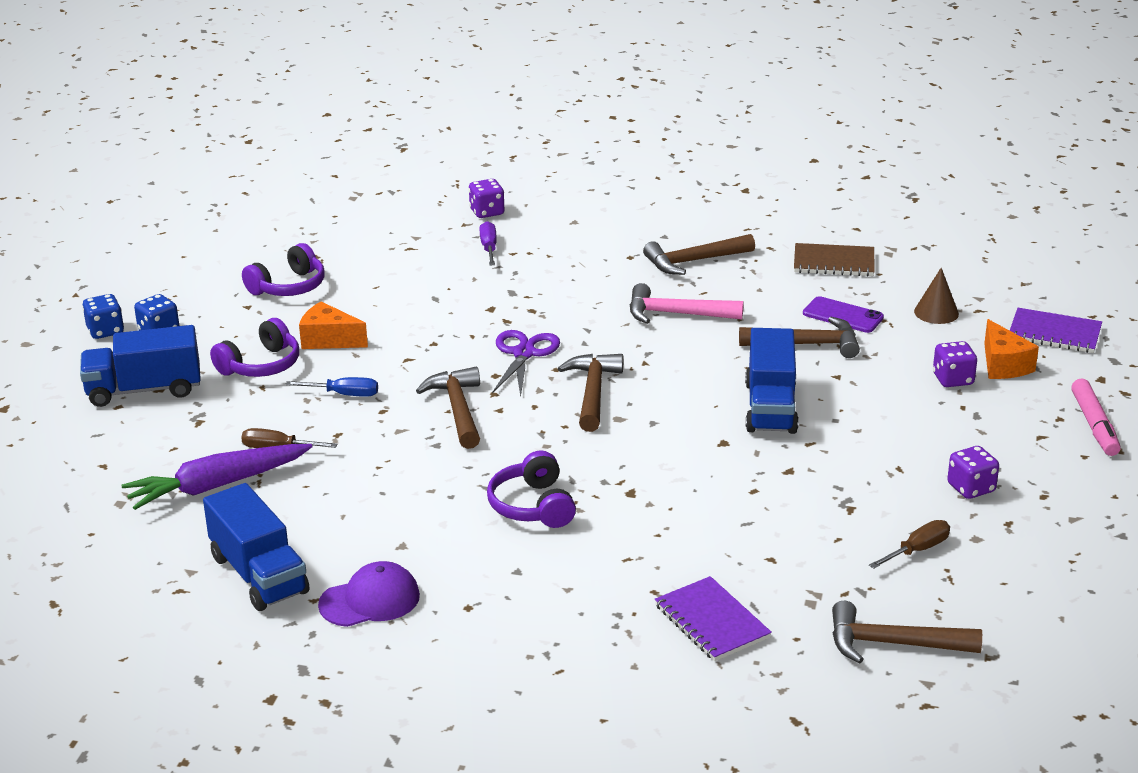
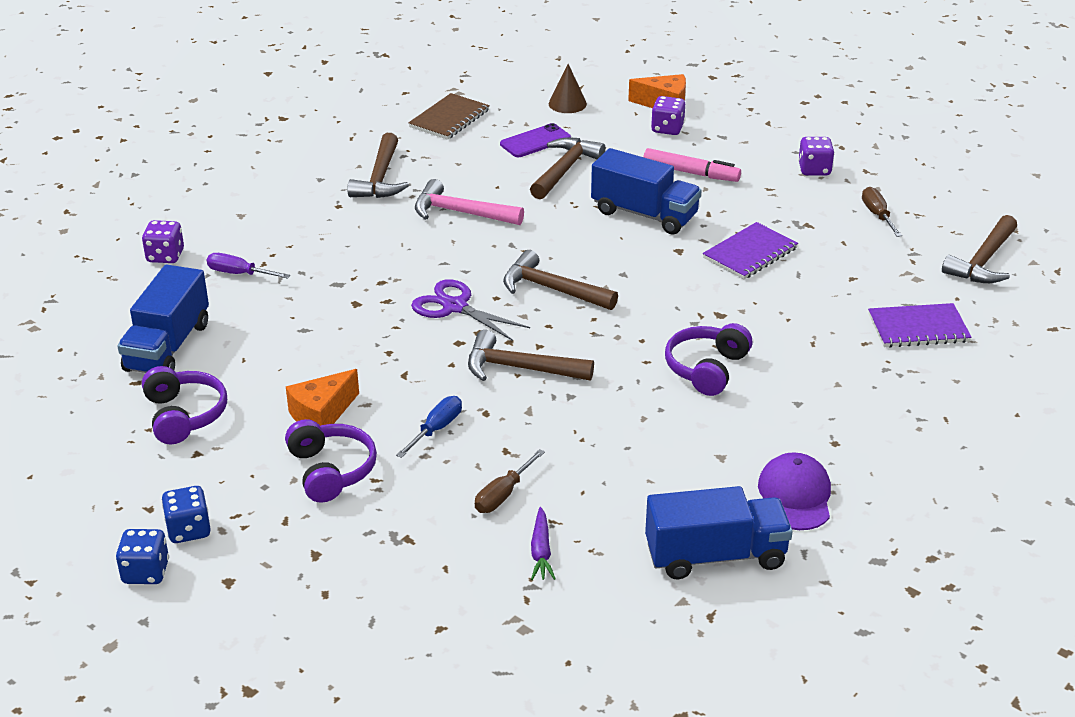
camera: 65 degrees left, 5 degrees up
(144, 390) = (308, 566): blue truck -> blue truck (168, 347)
(217, 486) = (541, 551): purple carrot -> purple carrot, size x0.49
(533, 506) = (706, 369): purple headphones -> purple headphones turned 105 degrees clockwise
(675, 314) = (460, 213): pink hammer -> pink hammer turned 75 degrees clockwise
(1054, 333) = (638, 71): purple notebook -> purple notebook (750, 253)
(1094, 425) = (768, 99): pink marker -> pink marker (691, 173)

